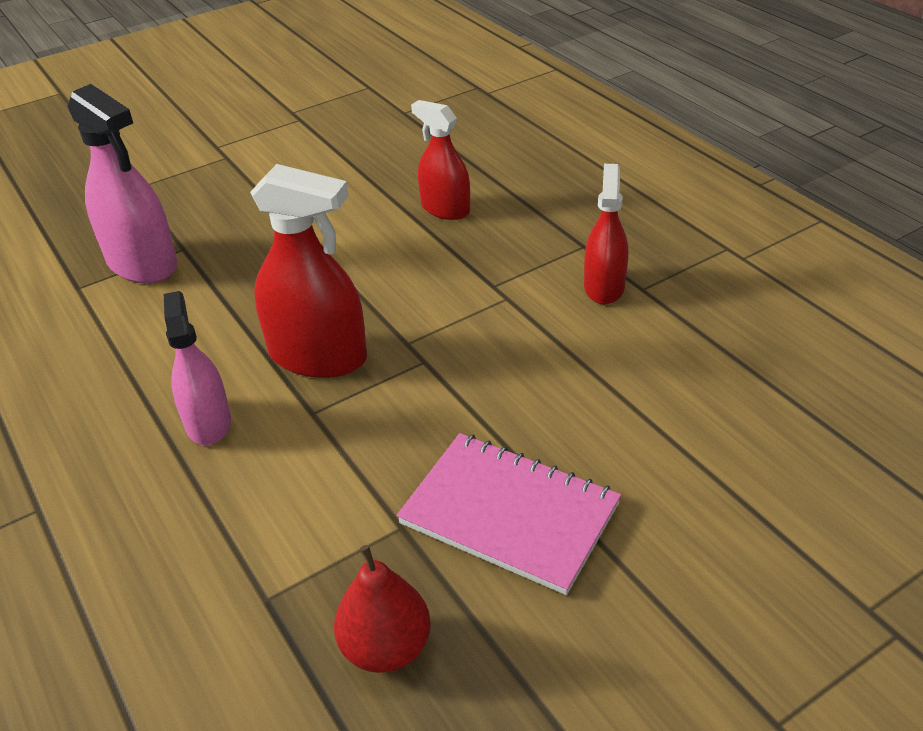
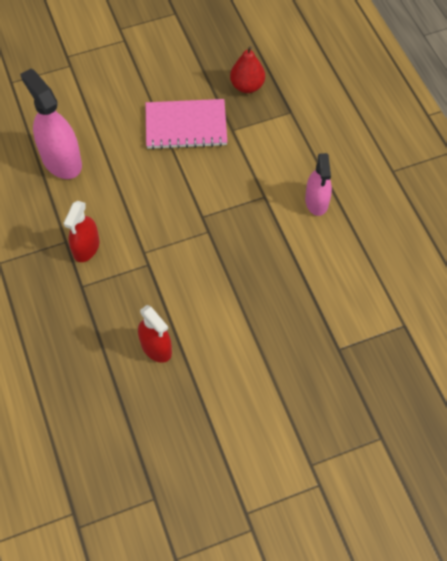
camera: 170 degrees left, 20 degrees up
(142, 263) = (365, 340): pink spray bottle -> pink spray bottle (61, 160)
(318, 356) = (258, 232): red spray bottle -> none
(509, 514) = (186, 126): pink notebook -> pink notebook turned 45 degrees counterclockwise

